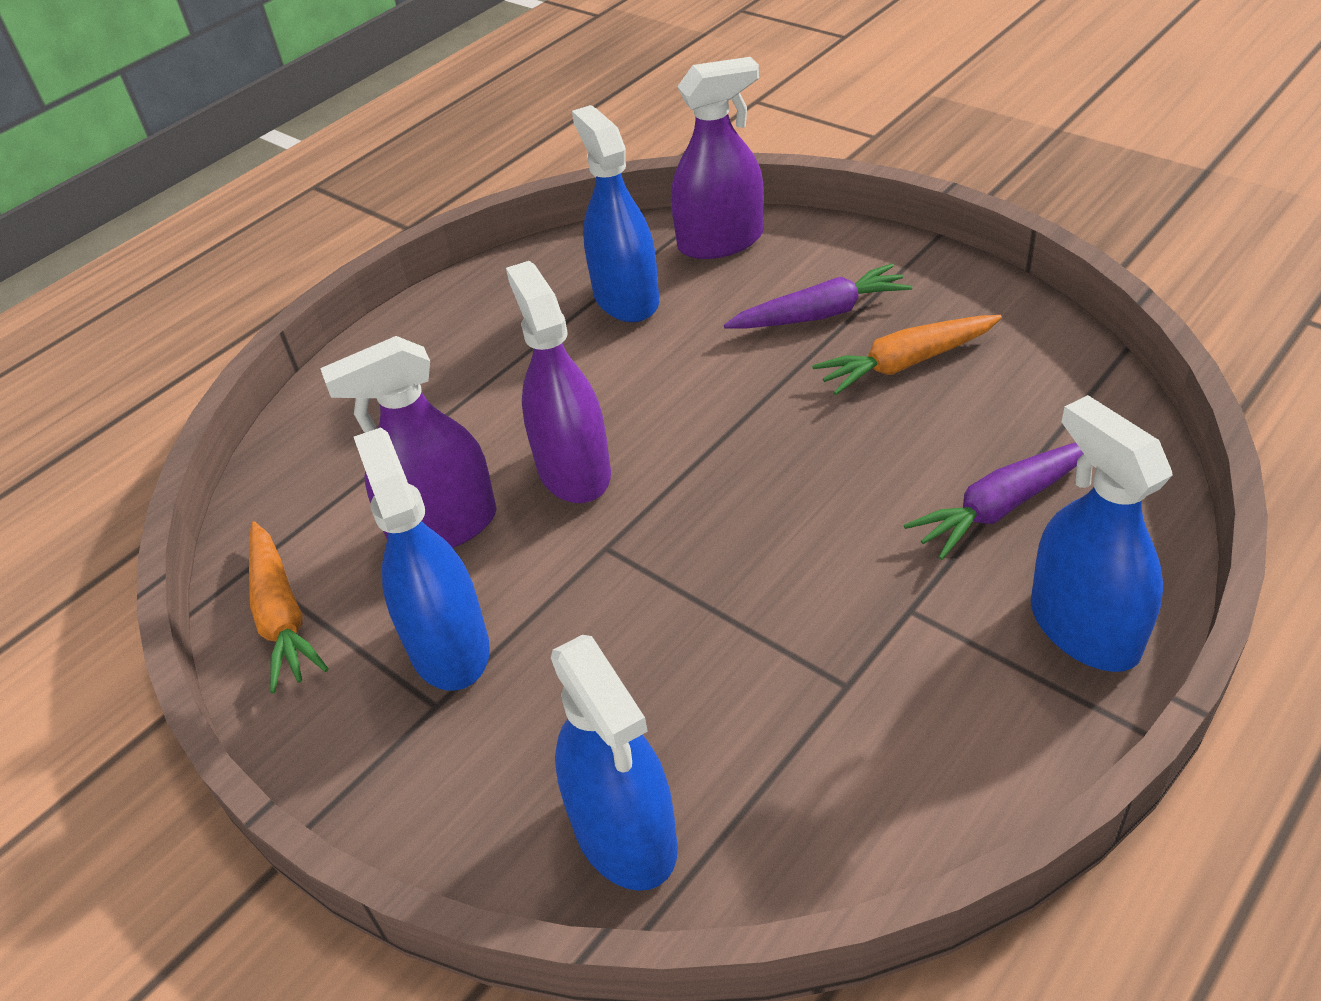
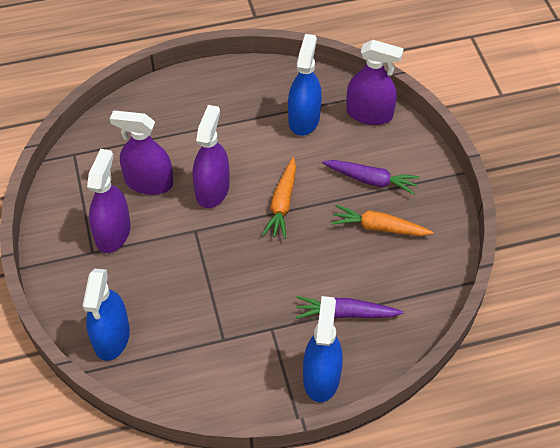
camera: 30 degrees right, 10 degrees up
(282, 615) = (71, 182): orange carrot -> orange carrot (282, 203)
(449, 646) = (113, 233): blue spray bottle -> purple spray bottle

